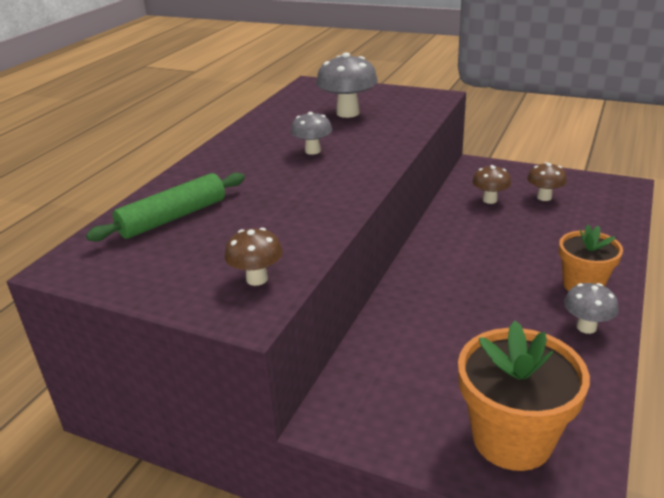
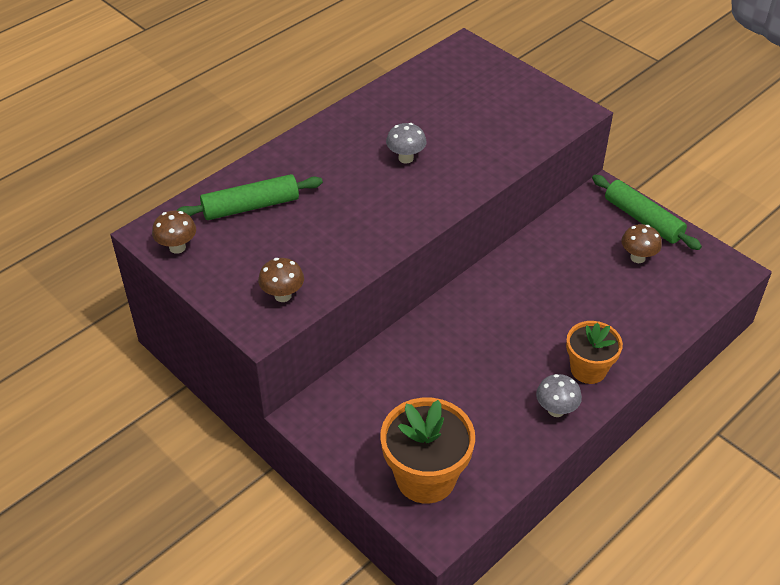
camera: 20 degrees right, 15 degrees up
(348, 113) = (471, 110): grey mushroom -> none
(490, 200) = (582, 243): brown mushroom -> brown mushroom (177, 247)
(523, 174) = (642, 219): none -> green rolling pin

